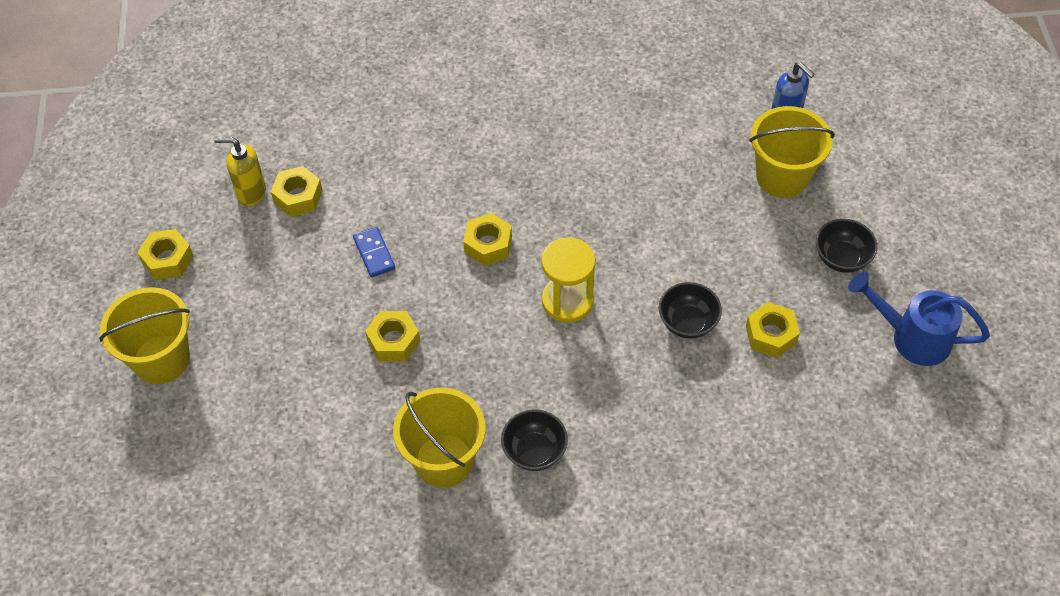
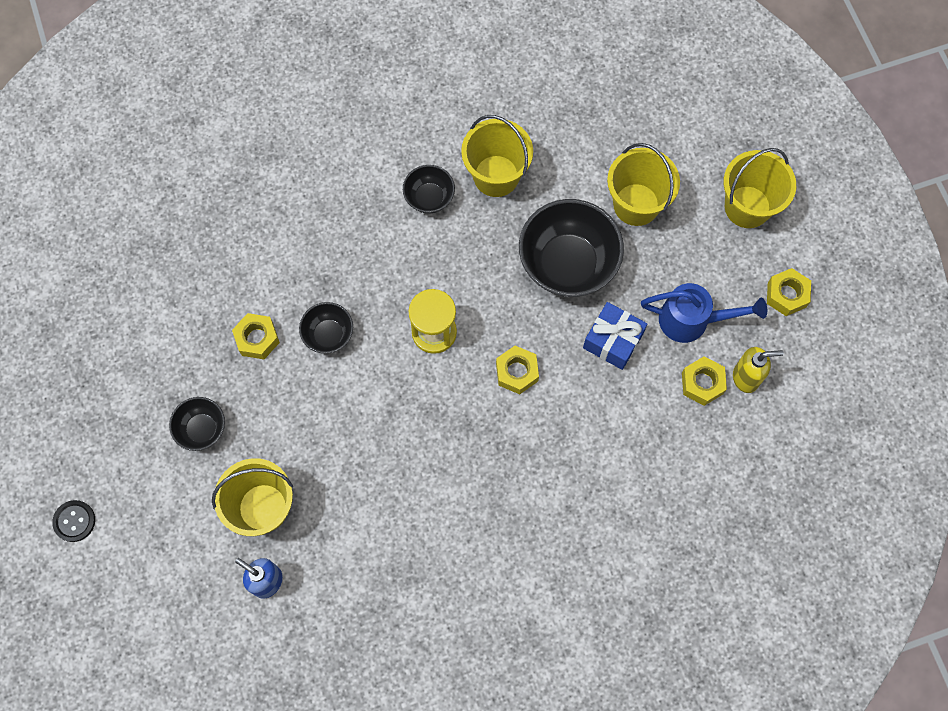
camera: 165 degrees right, 15 degrees up
(288, 389) = (636, 204): none -> yellow bucket
(374, 254) = (613, 340): blue domino -> blue gift
(393, 341) = (568, 263): yellow nut -> black bowl
(912, 337) = (138, 363): blue watering can -> blue watering can (692, 320)
(981, 202) = (74, 521): none -> black button

